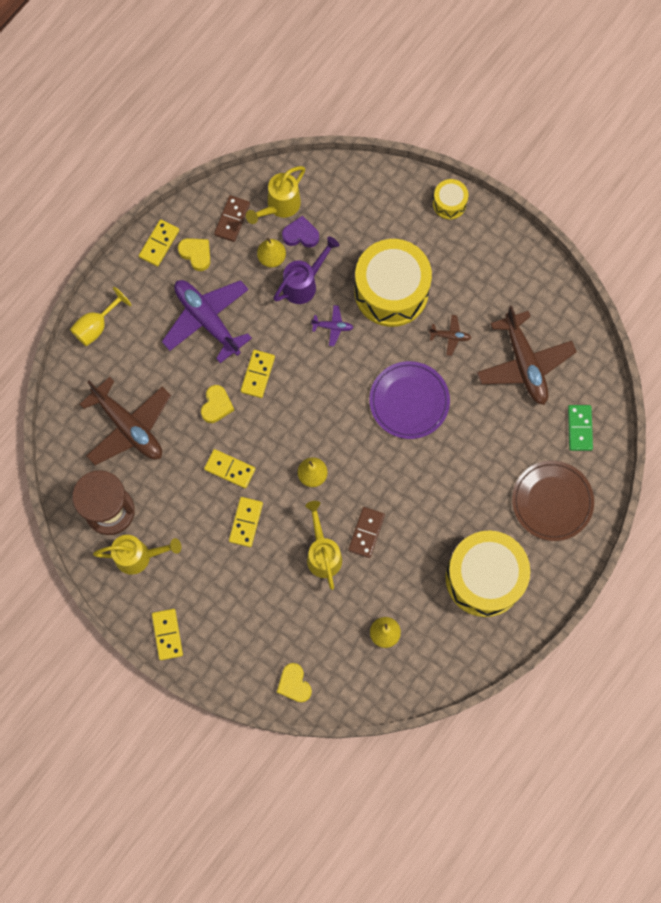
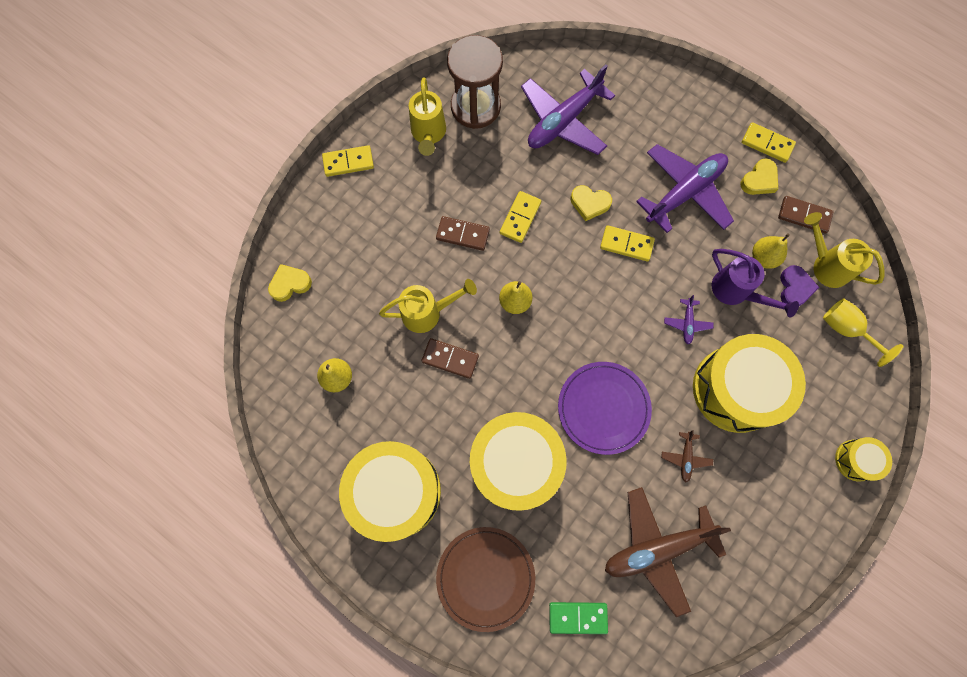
camera: 90 degrees right, 0 degrees up
(96, 326) = (669, 88): yellow goblet -> yellow goblet (846, 329)
(128, 427) = (563, 121): brown plane -> purple plane
(245, 522) = (463, 234): yellow domino -> brown domino
(458, 476) = (515, 463): none -> yellow drum

